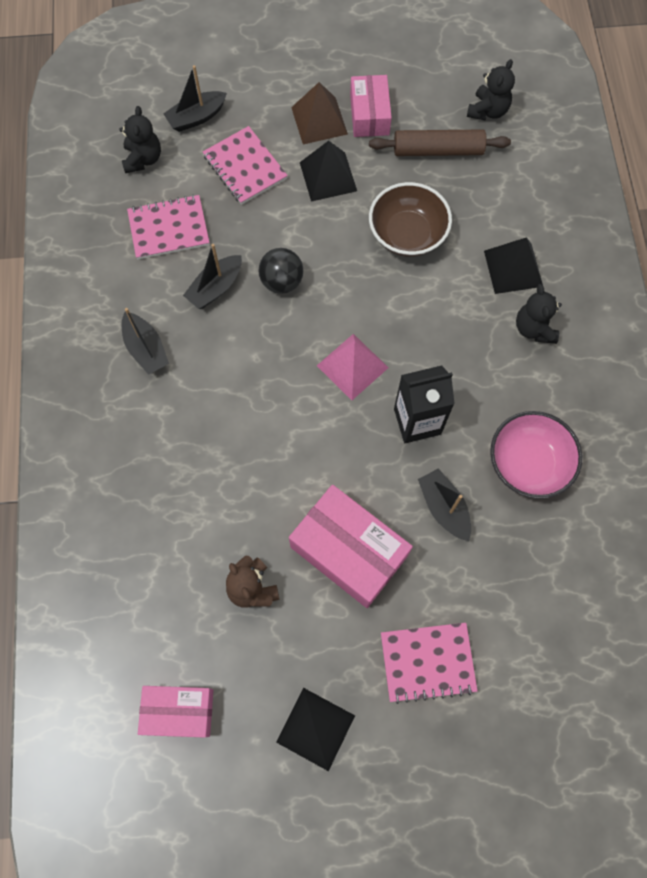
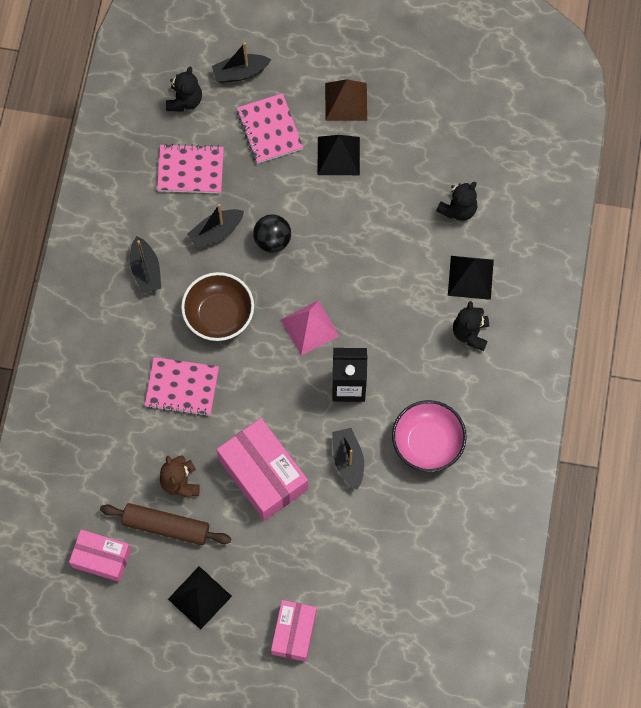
camera: 15 degrees right, 0 degrees up
(369, 115) = (391, 106): pink box -> pink box (294, 633)
(407, 234) = (390, 225): brown bowl -> brown bowl (219, 315)
(427, 662) = (298, 572): pink notebook -> pink notebook (182, 387)
(438, 150) = (441, 155): brown rolling pin -> brown rolling pin (166, 527)
(487, 111) = (497, 128): black teddy bear -> black teddy bear (458, 209)

